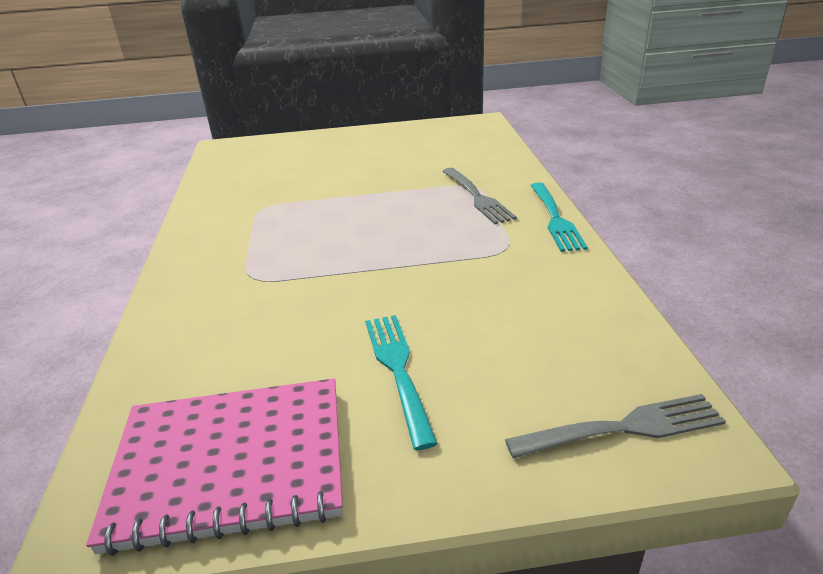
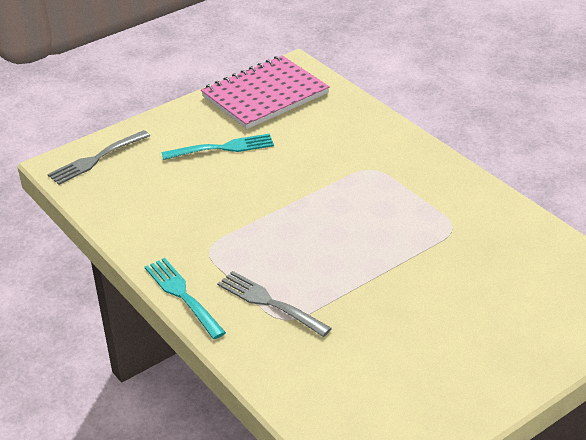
camera: 150 degrees right, 5 degrees up
(399, 371) = (222, 148): turquoise fork -> turquoise fork turned 60 degrees counterclockwise

